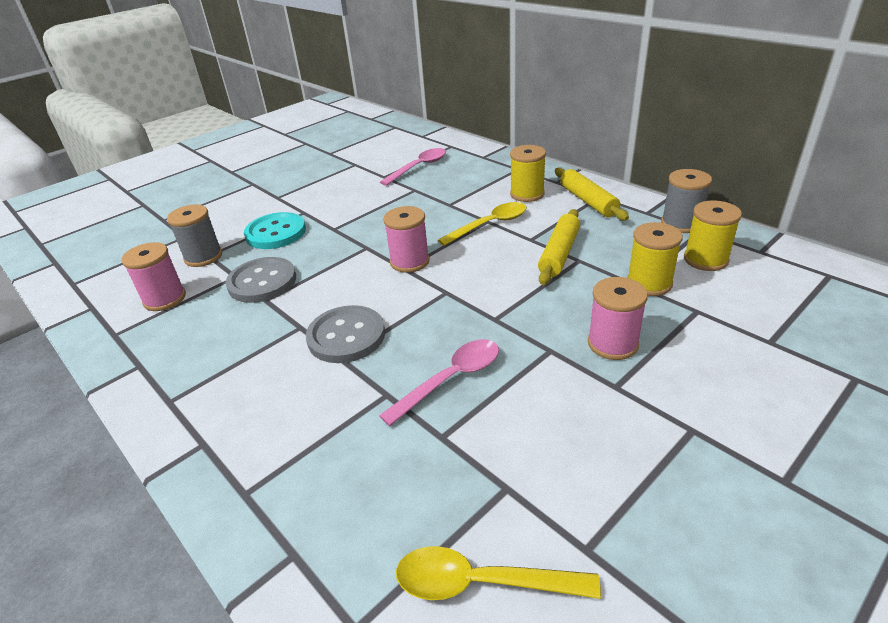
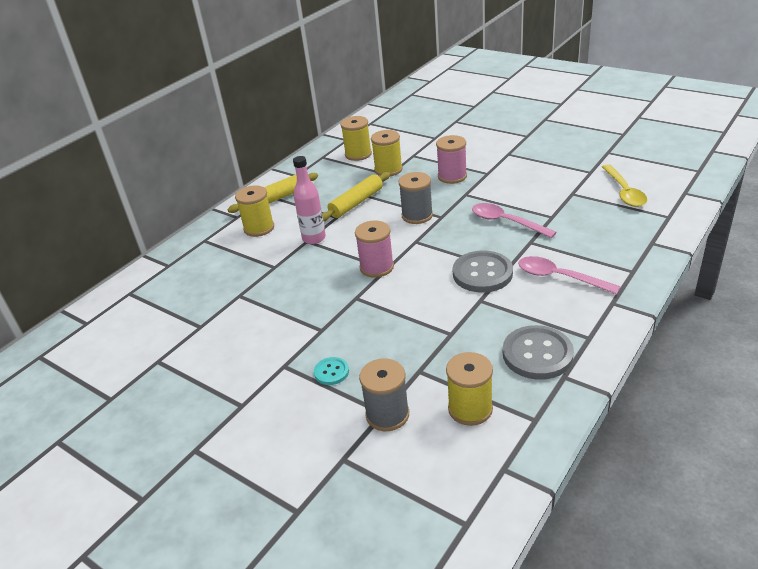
camera: 100 degrees left, 0 degrees up
(165, 299) = (470, 409): pink spool -> yellow spool
(262, 282) = (424, 346): grey button -> grey button (537, 354)
(276, 233) = (331, 372): turquoise button -> turquoise button, size x0.51
(419, 167) = (183, 304): pink spoon -> pink spoon (559, 277)
(490, 225) = (314, 238): yellow spoon -> pink bottle
(559, 253) = (356, 203): yellow rolling pin -> yellow rolling pin turned 60 degrees counterclockwise
(681, 223) = (312, 163): grey spool -> grey spool (417, 215)

